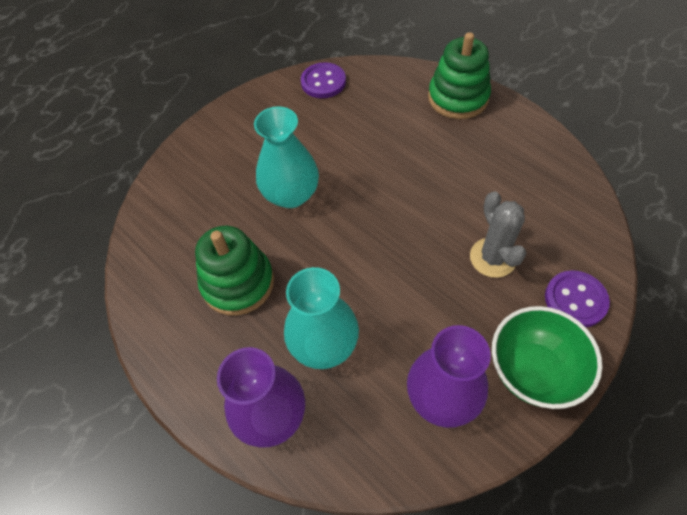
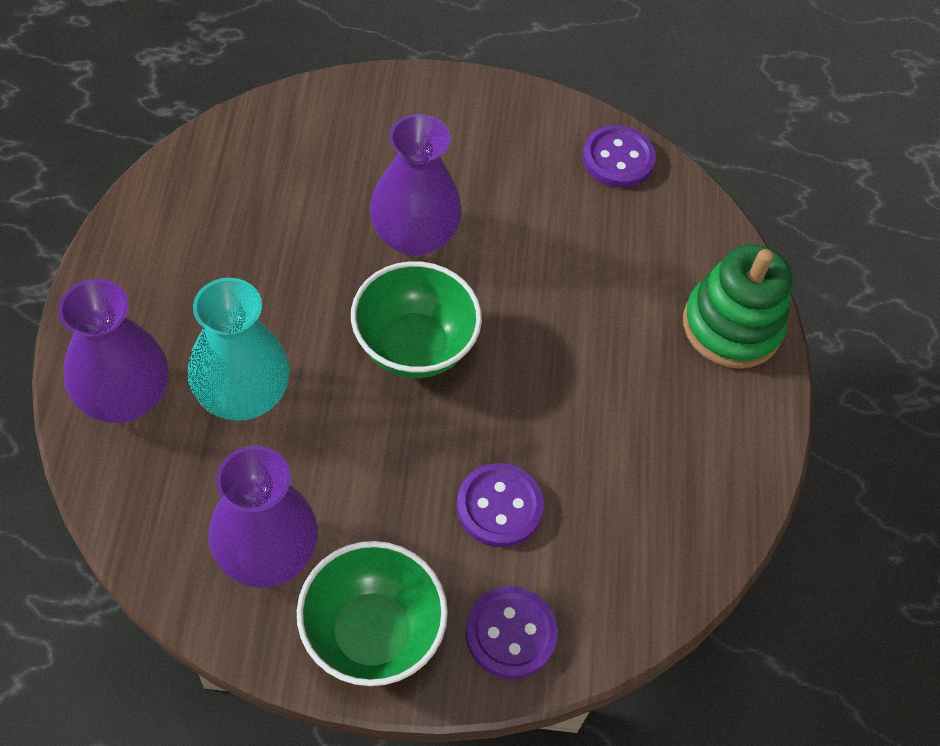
camera: 40 degrees right, 0 degrees up
(238, 283) = (254, 262): green stacking toy -> none
(291, 194) = (414, 236): turquoise vase -> purple vase
(362, 237) = (414, 347): none -> green bowl
(493, 258) = (499, 506): grey cactus -> purple button

